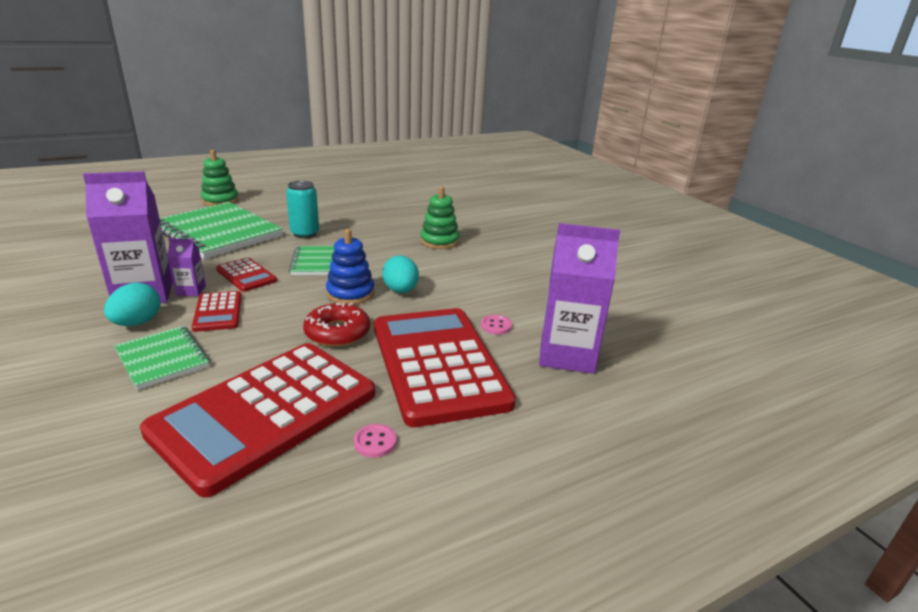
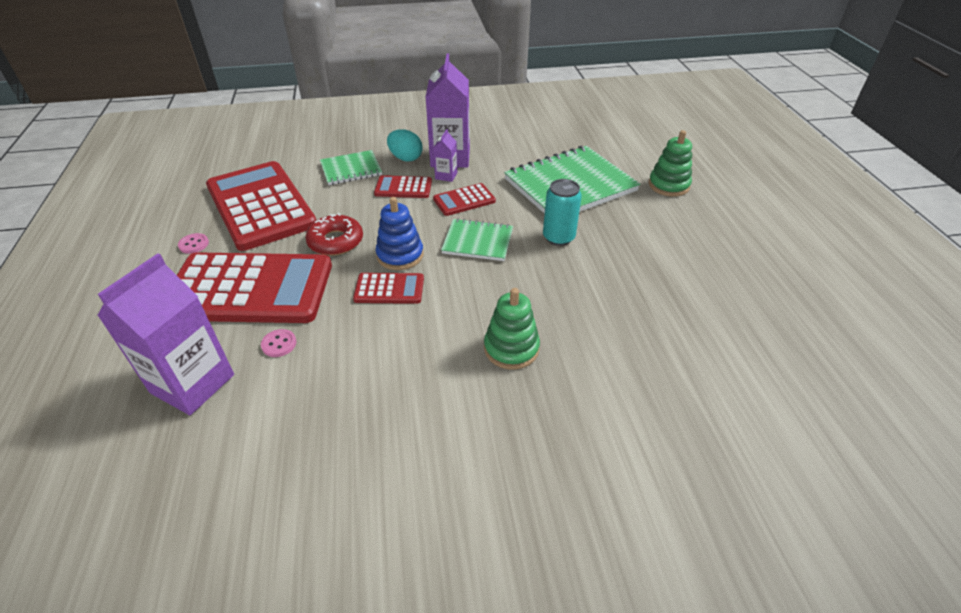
camera: 110 degrees right, 15 degrees up
(400, 291) = (389, 289): turquoise egg -> red calculator

